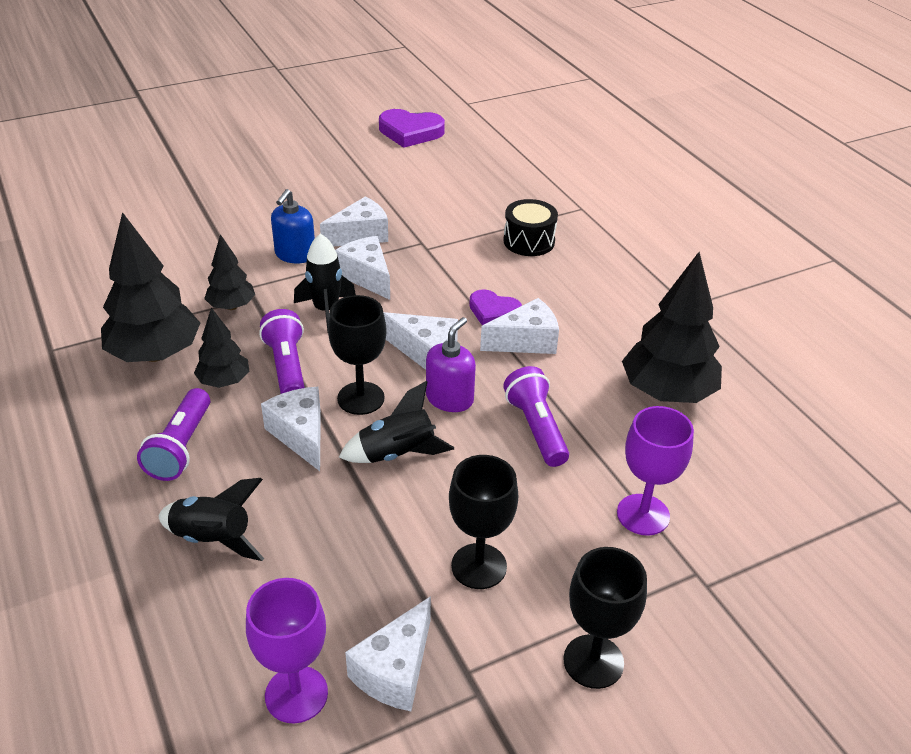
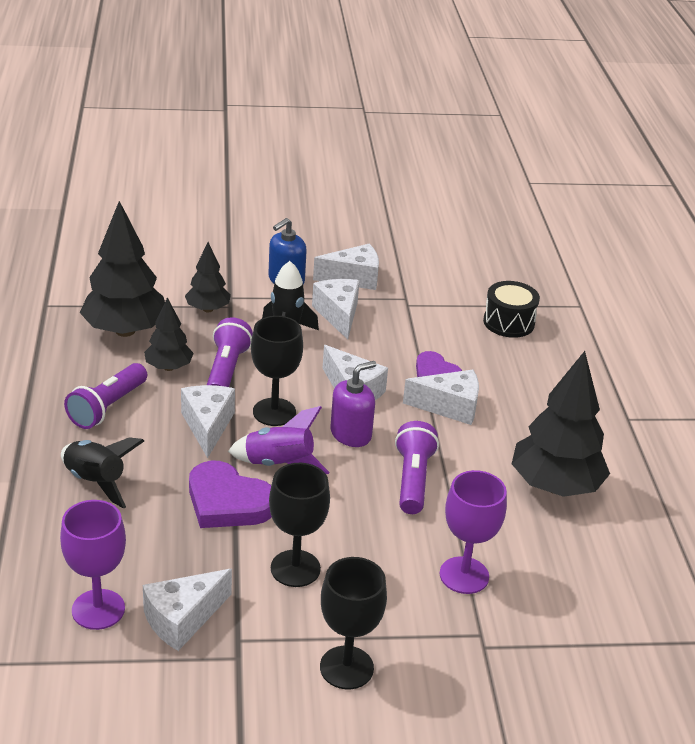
camera: 20 degrees right, 5 degrees down
(397, 454) = (279, 464): black rocket -> purple rocket
(410, 132) = (456, 197): purple heart -> purple heart (228, 502)

